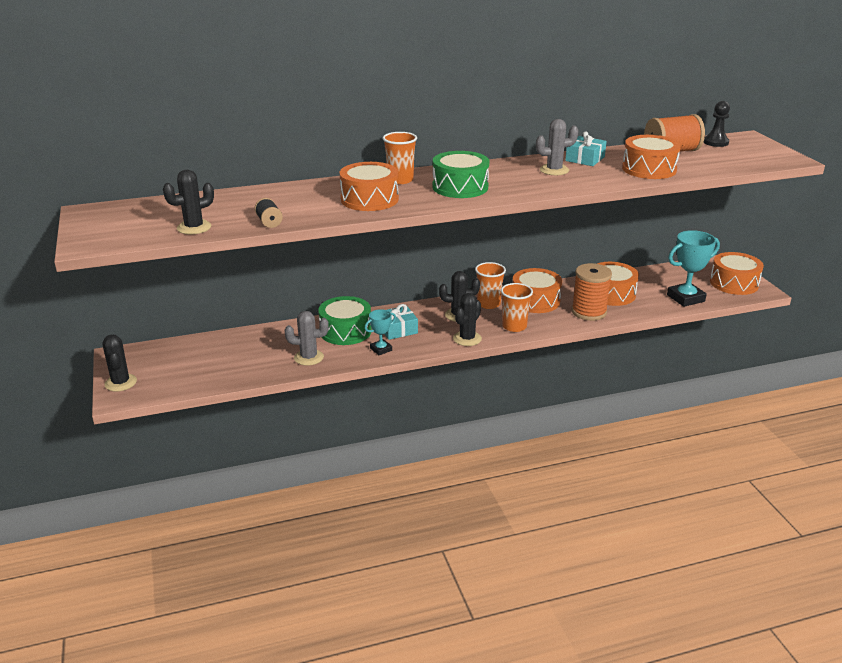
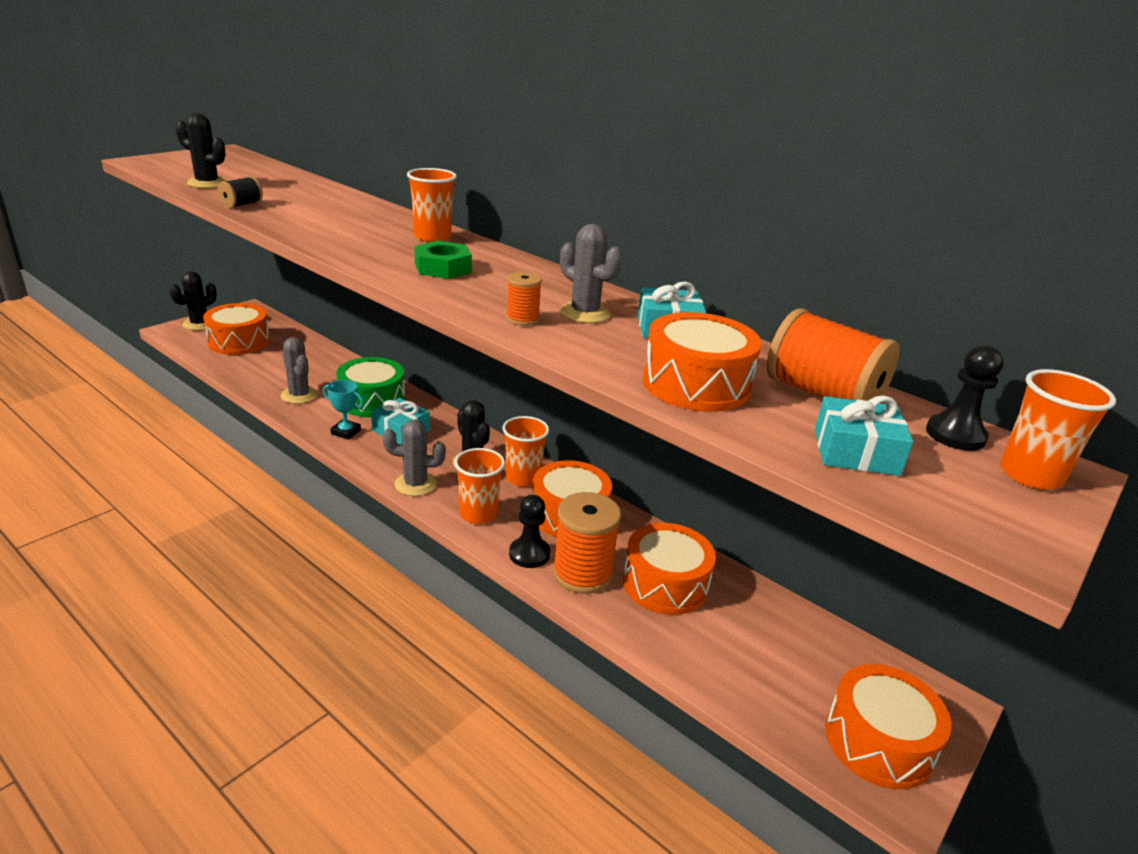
camera: 55 degrees right, 0 degrees up
(369, 199) = (350, 232): orange drum -> orange drum (239, 341)
(460, 187) = (443, 268): green drum -> green nut
(467, 339) = (415, 484): black cactus -> grey cactus
(552, 184) = (522, 319): none -> orange spool
(562, 321) = (529, 554): none -> black pawn
(685, 298) = (741, 680): turquoise trophy -> none
(721, 160) = (856, 452): none -> turquoise gift
(749, 142) = (1030, 475): none -> orange cup

